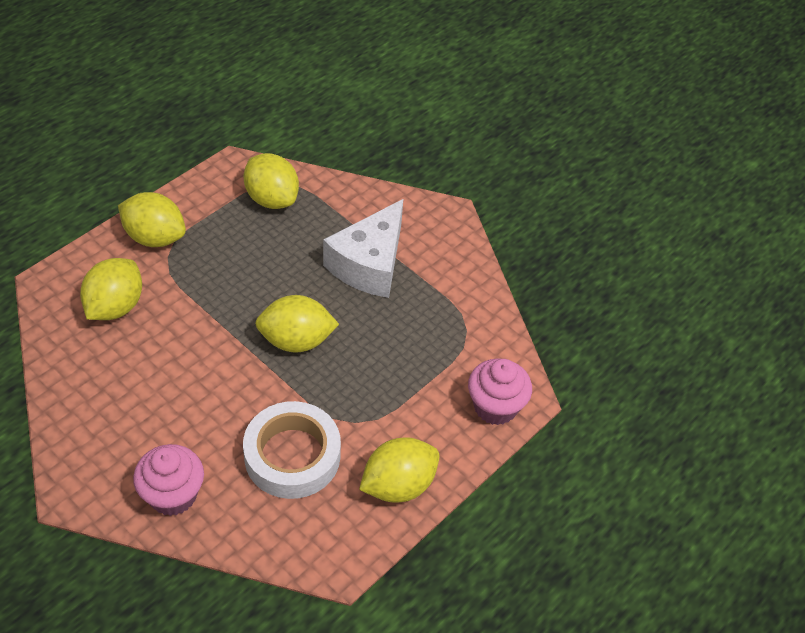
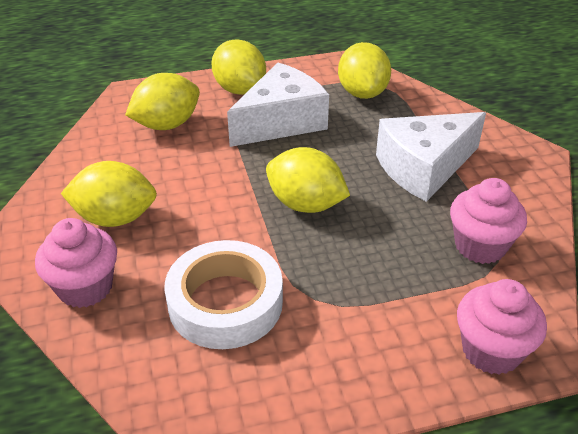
camera: 35 degrees right, 10 degrees down
(220, 261) = (281, 122): none -> white cheese
(398, 485) = (319, 383): yellow lemon -> yellow lemon (115, 218)
(448, 323) = (480, 246): none -> pink cupcake

